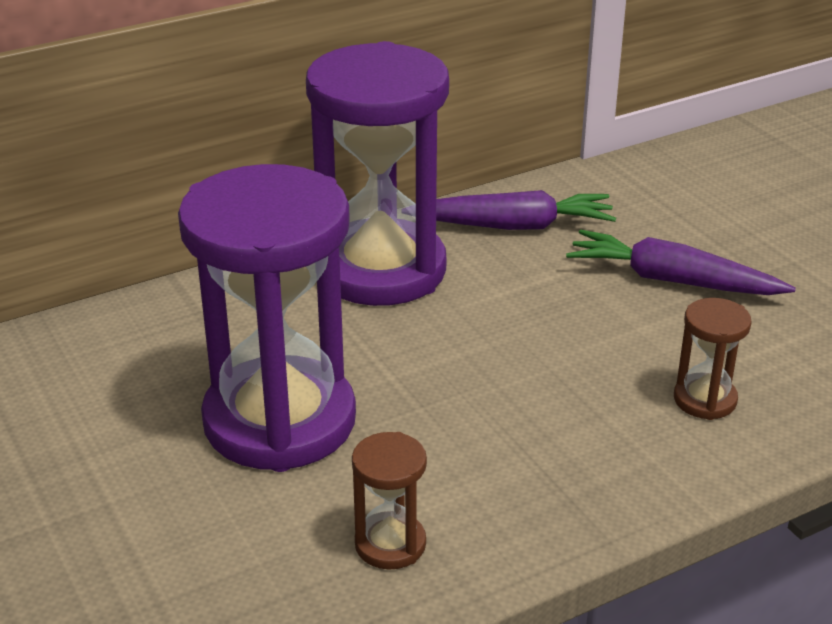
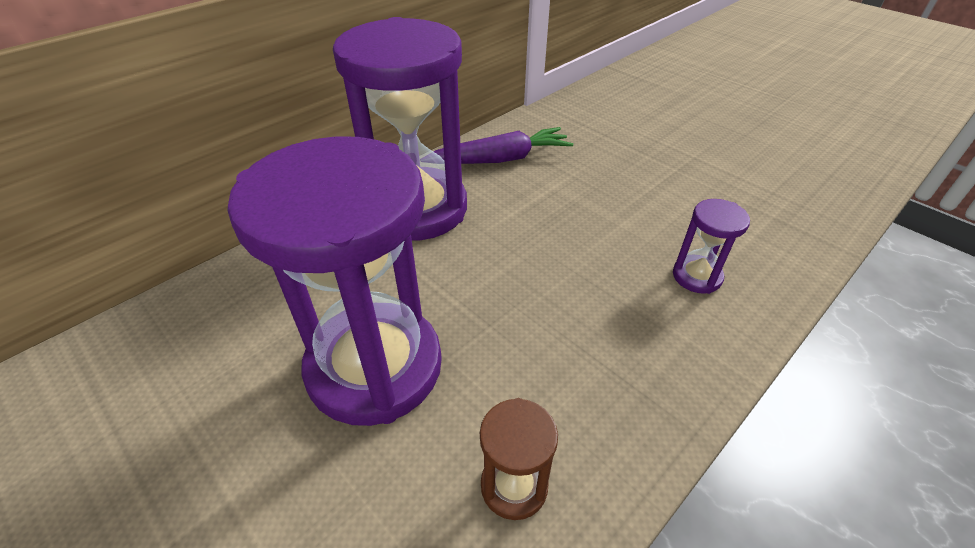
camera: 15 degrees left, 10 degrees up
(671, 280) = (625, 183): purple carrot -> none
(705, 400) = (697, 276): brown hourglass -> purple hourglass

